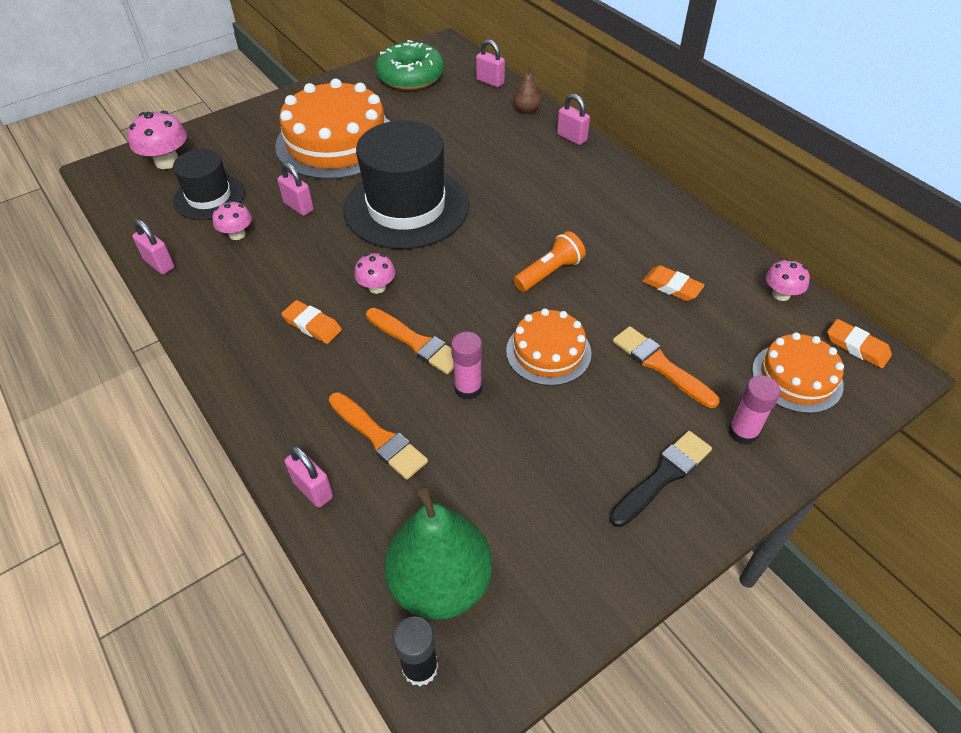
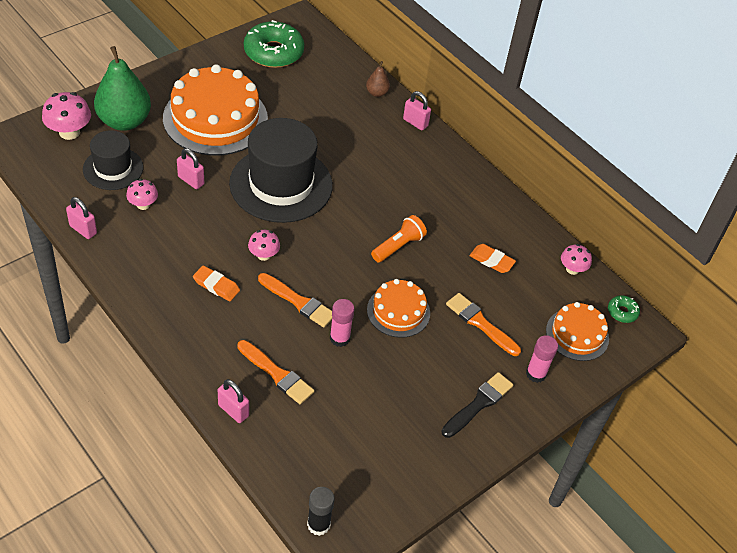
camera: 10 degrees left, 0 degrees up
(440, 583) = (328, 473): green pear -> green pear (124, 121)
(490, 82) = (344, 61): pink padlock -> none
(856, 347) = (622, 312): orange eraser -> green donut

